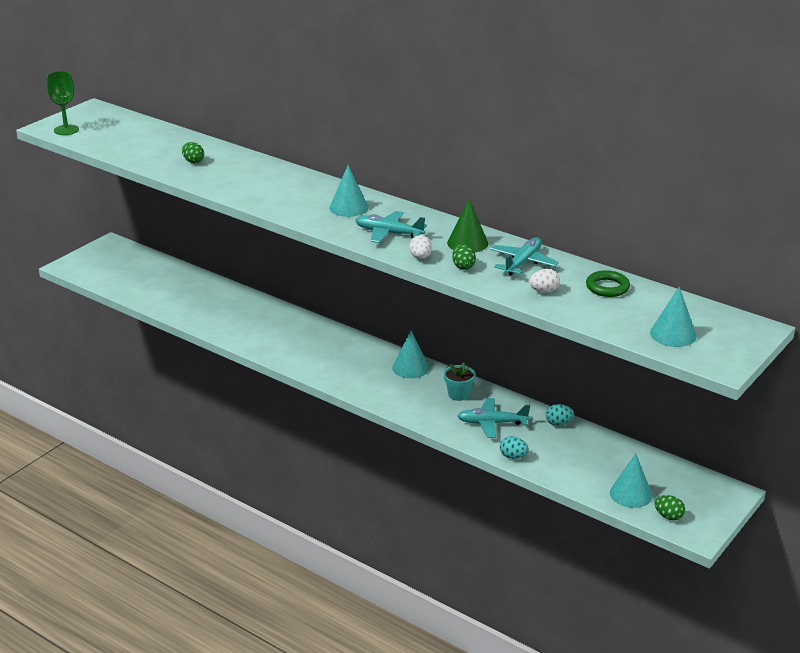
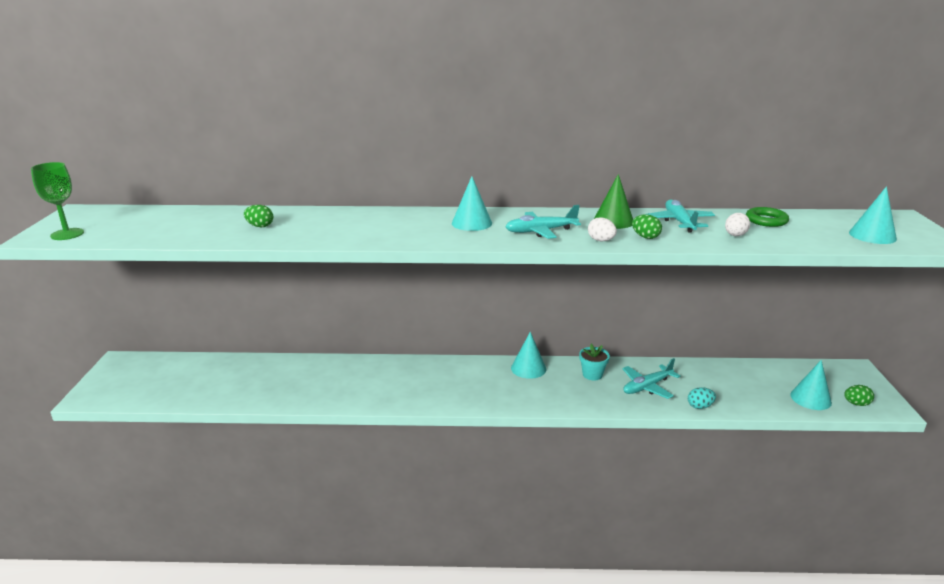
camera: 35 degrees left, 5 degrees down
(558, 423) = (688, 367): turquoise egg -> none

